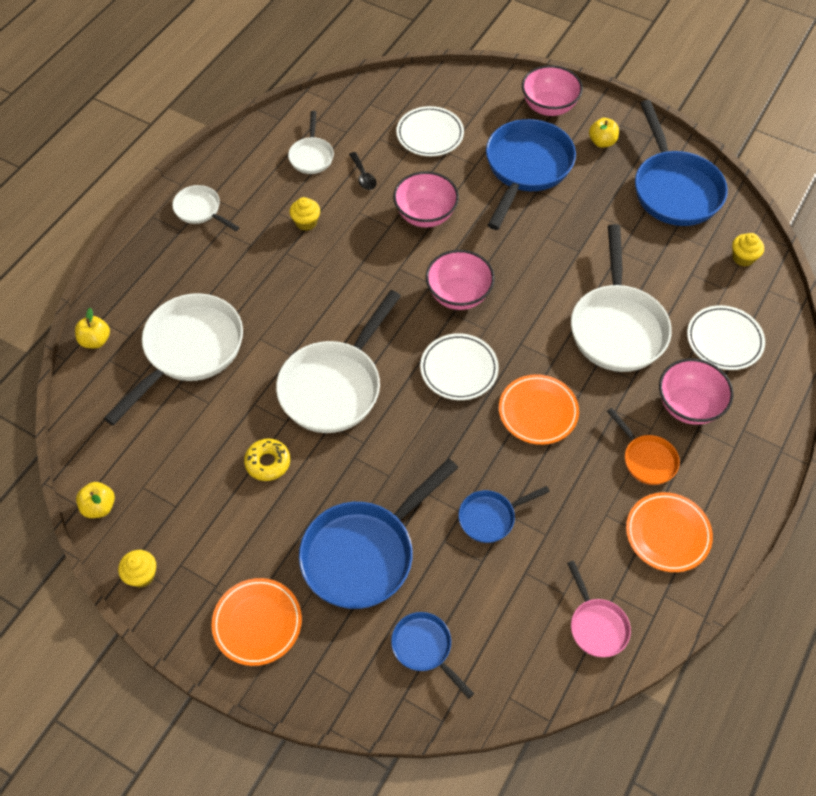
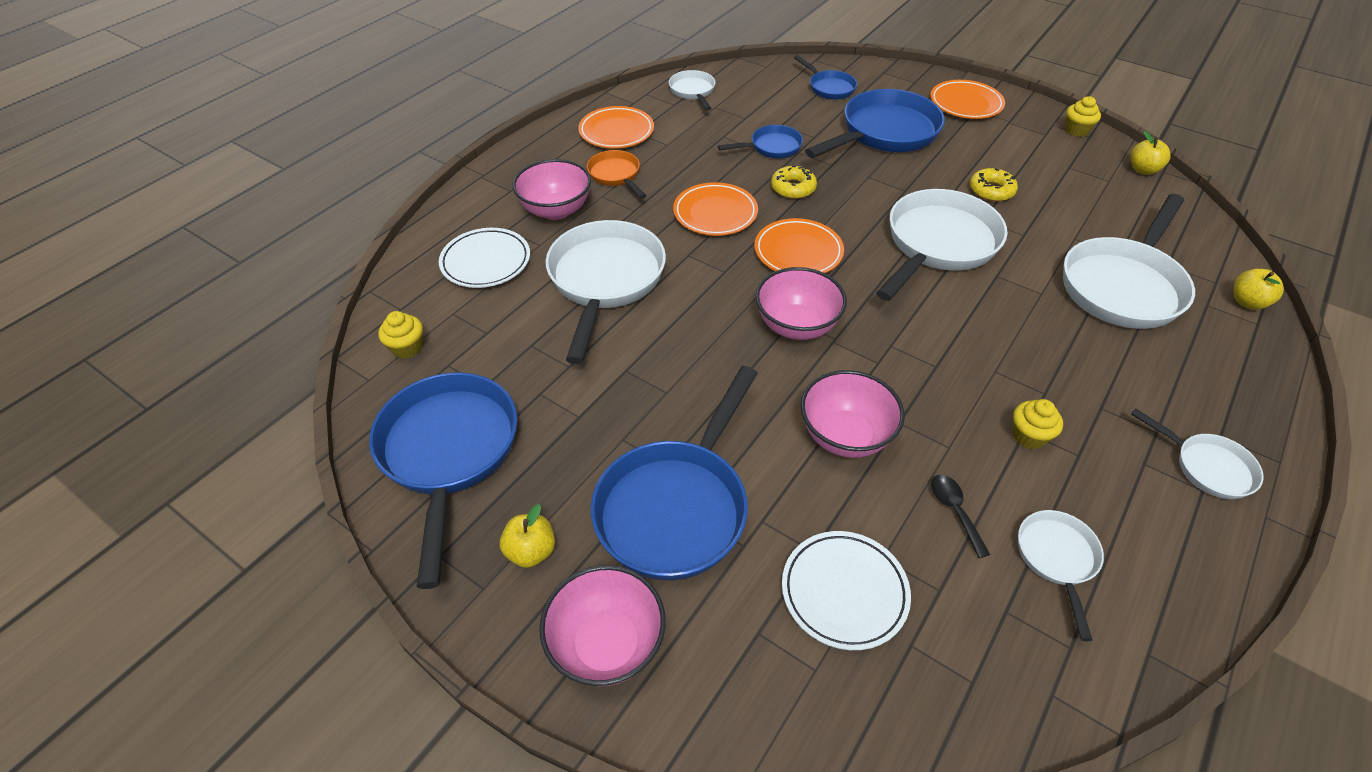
camera: 175 degrees left, 10 degrees down
(459, 369) = (798, 252): white plate -> orange plate
(465, 452) = (793, 188): none -> yellow donut
(596, 625) = (693, 91): pink pan -> white pan

